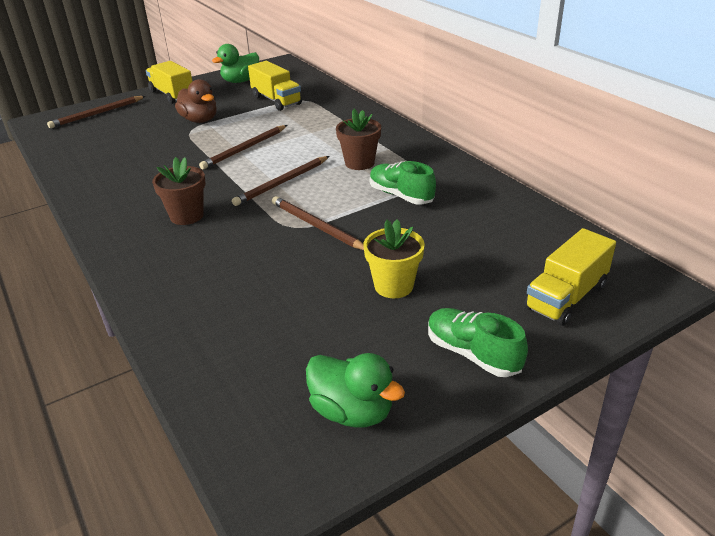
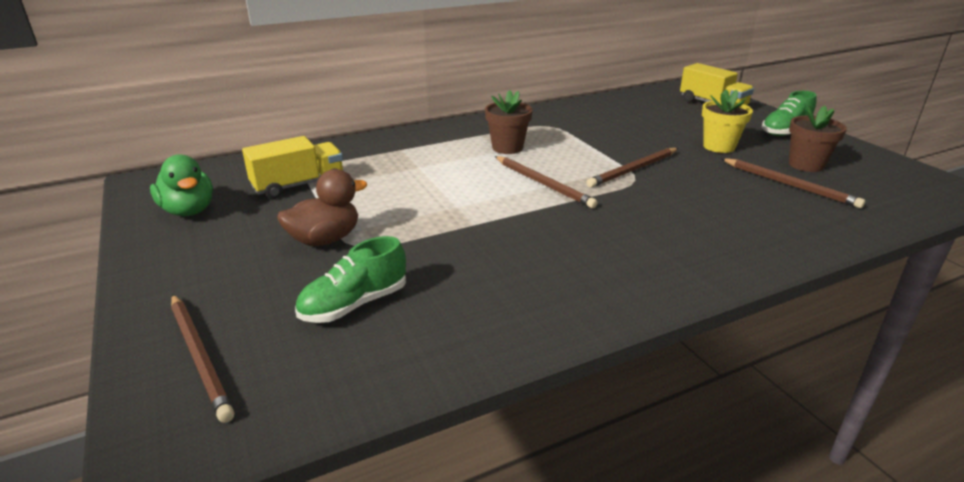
camera: 85 degrees left, 5 degrees down
(172, 95) = (184, 271): yellow truck -> none
(187, 216) = (616, 236): brown flower pot -> brown flower pot (806, 165)
(245, 149) = (446, 204): brown pencil -> brown pencil (789, 185)
(352, 412) = (867, 166): green duck -> none
(401, 195) = (577, 136): green shoe -> green shoe (354, 304)

